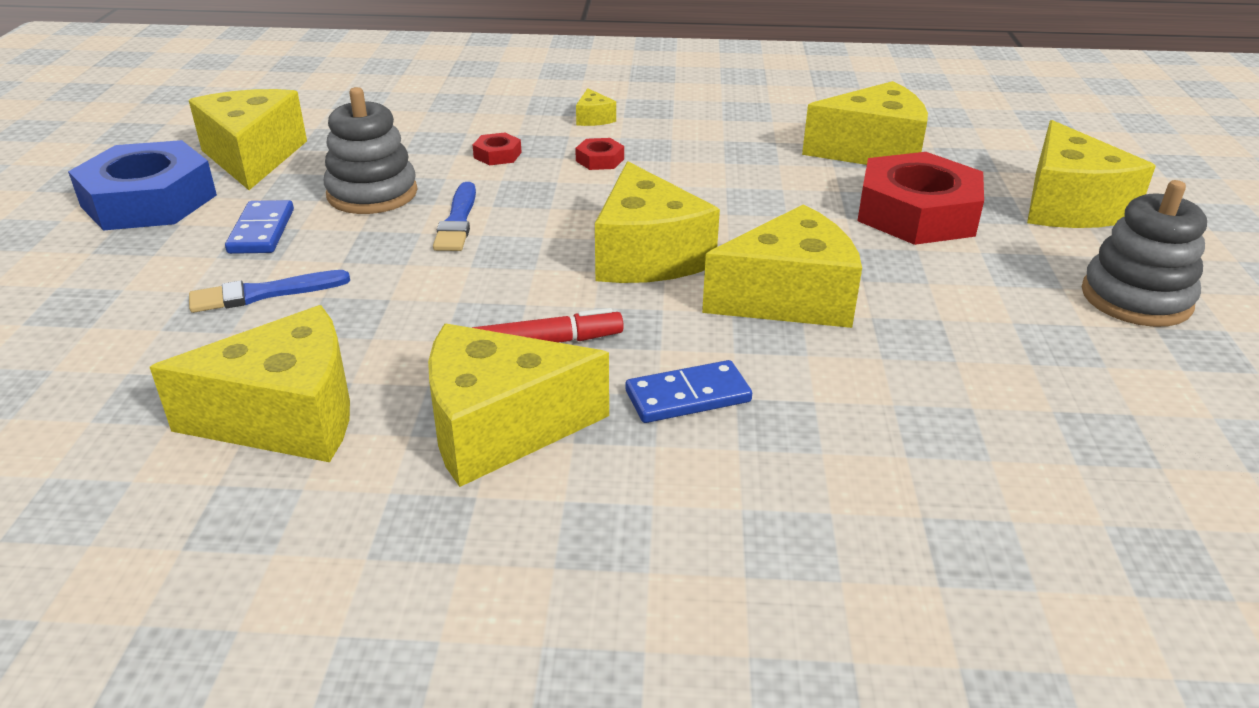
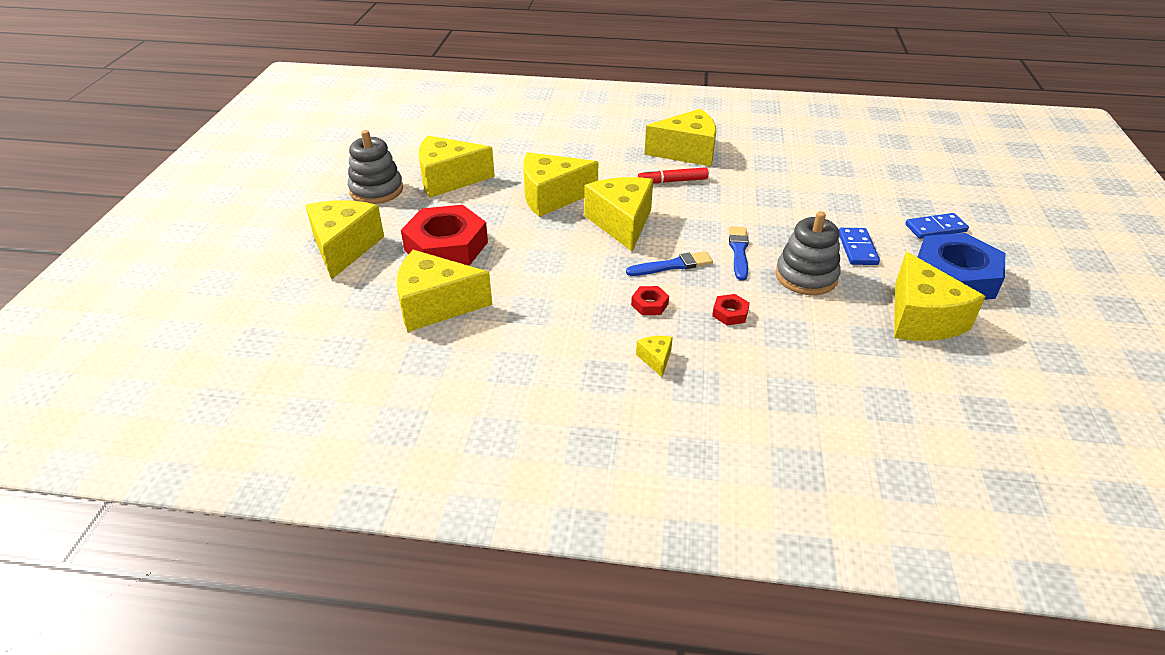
camera: 175 degrees left, 5 degrees up
(264, 293) = (824, 209): blue brush -> blue brush (672, 265)
(287, 417) = (773, 158): yellow cheese -> yellow cheese (448, 179)
(688, 396) = (611, 159): blue domino -> blue domino (935, 228)

